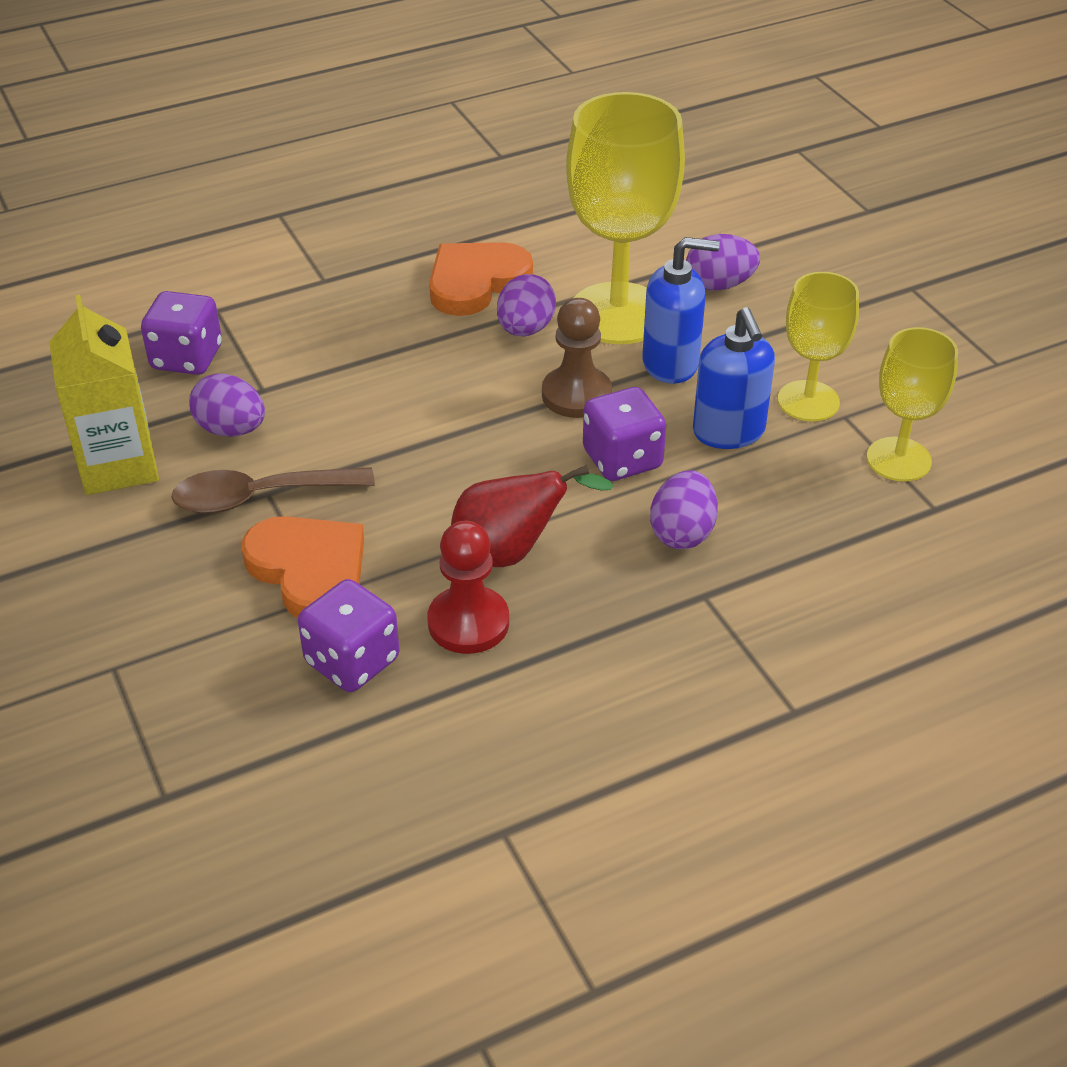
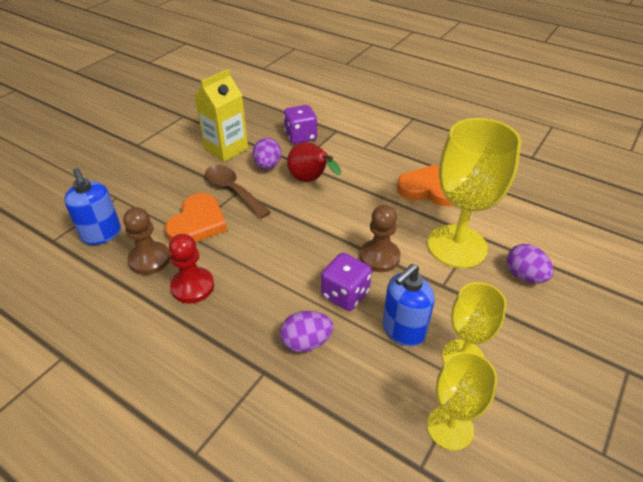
camera: 60 degrees right, 0 degrees up
(352, 661) = (149, 259): purple dice -> brown pawn
(512, 552) = (248, 281): red pear -> red pear (311, 180)
(525, 329) = (411, 219): purple egg -> none
(671, 364) = (437, 283): blue soap dispenser -> blue soap dispenser (102, 234)

